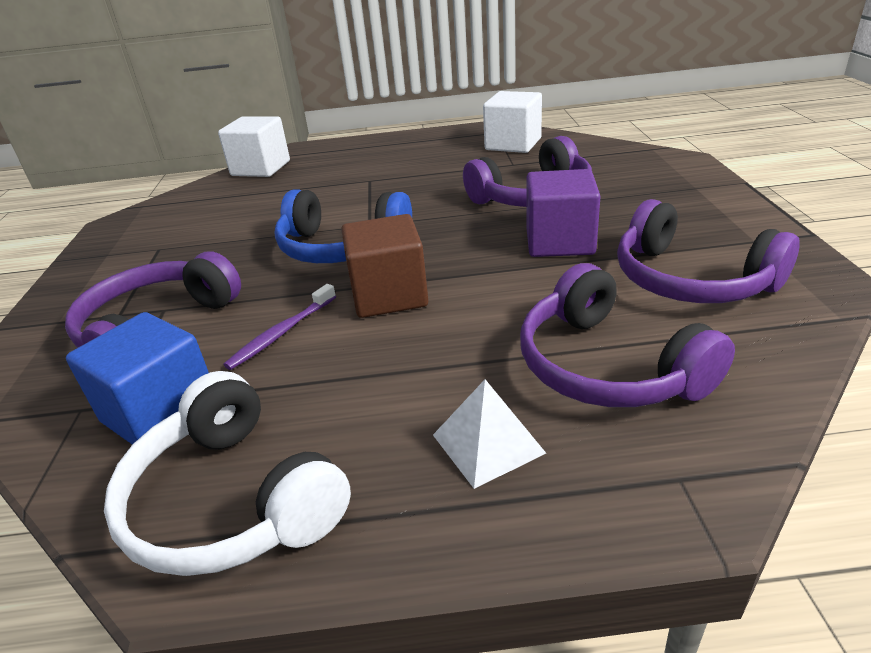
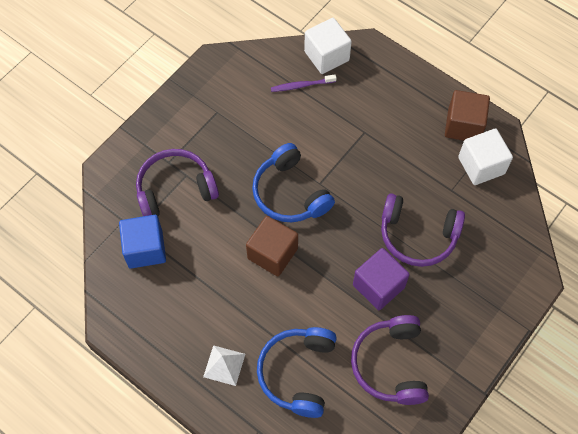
camera: 40 degrees right, 30 degrees up
(232, 500) = (139, 314): white headphones -> none
(282, 333) = (215, 239): purple toothbrush -> purple toothbrush (302, 85)
(459, 138) = (463, 126): none -> brown cube
(607, 366) = (297, 373): purple headphones -> blue headphones

